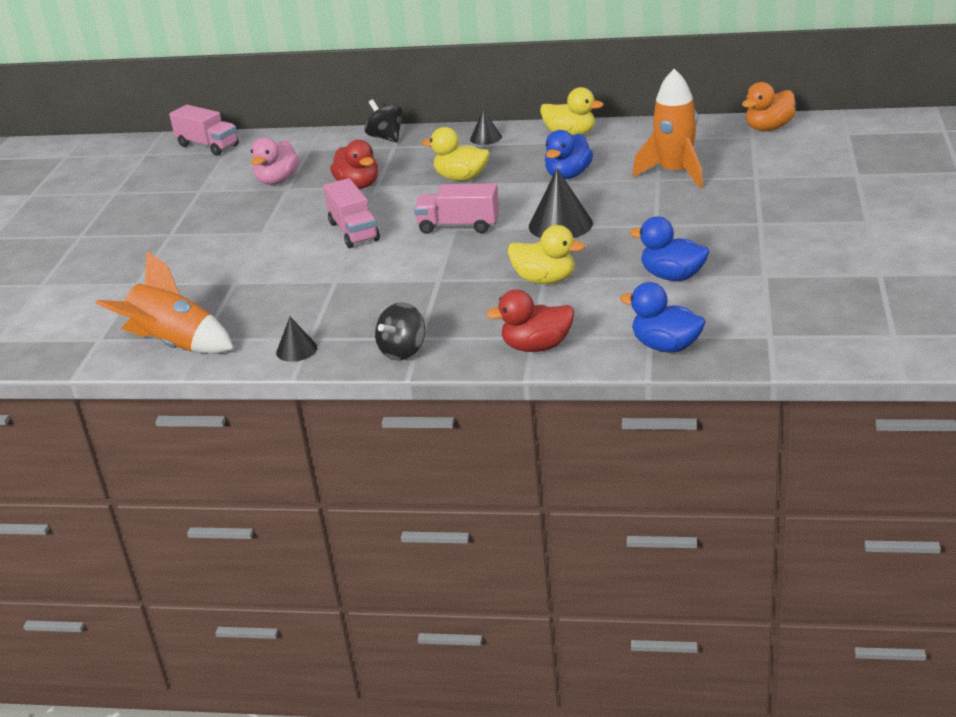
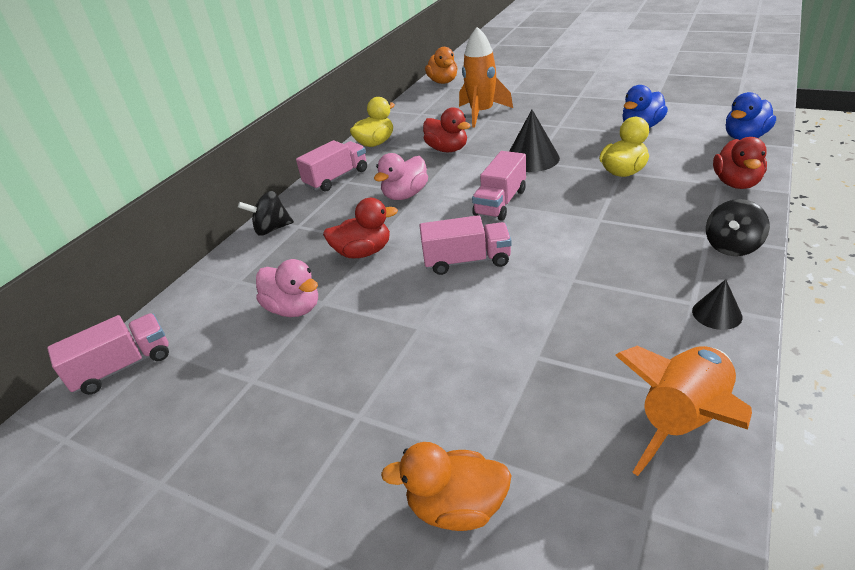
camera: 70 degrees left, 5 degrees up
(101, 281) = (457, 507): none -> orange duck
(403, 351) = (732, 246): black spinning top -> black spinning top turned 75 degrees clockwise
(461, 178) = (405, 195): yellow duck -> pink duck
(486, 138) = (337, 178): black cone -> pink truck
(568, 175) = (447, 149): blue duck -> red duck

